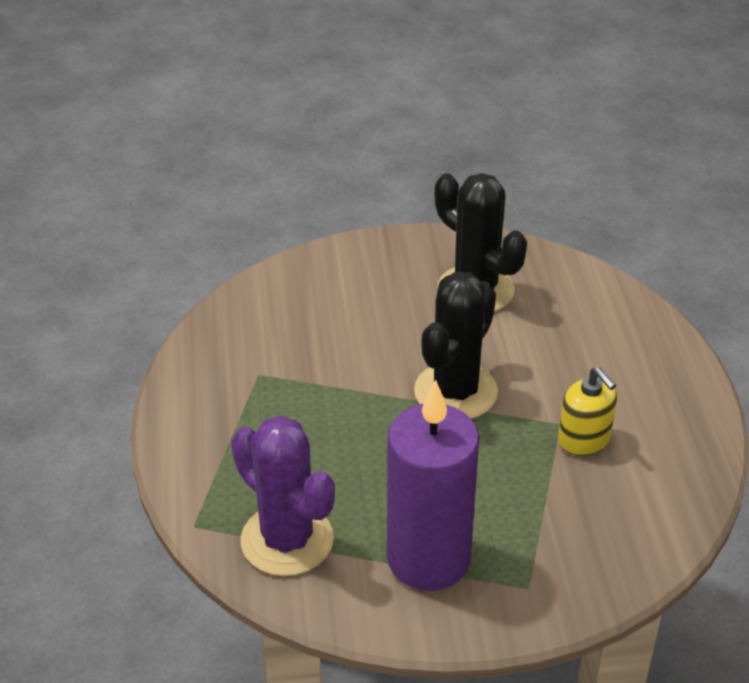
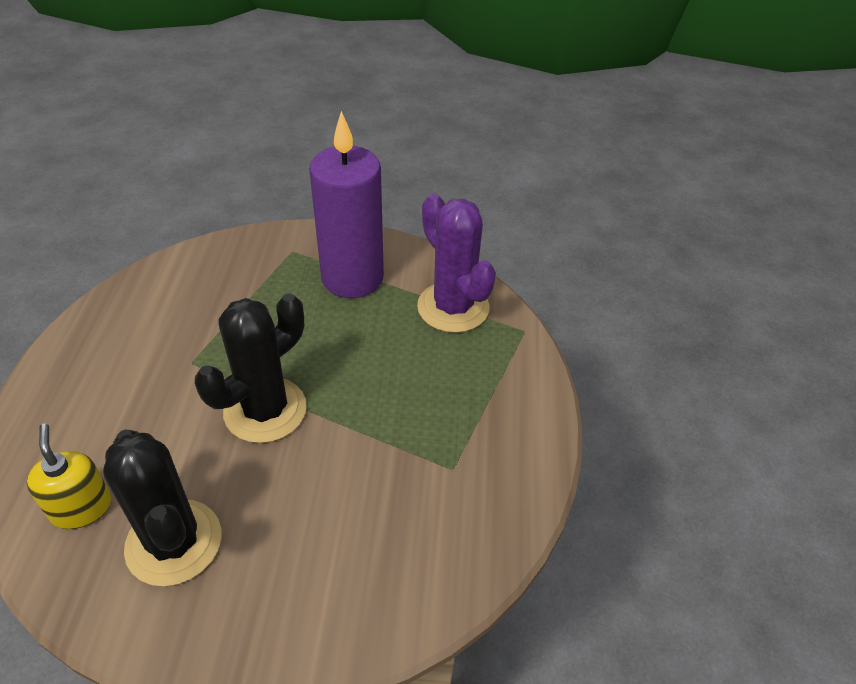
camera: 170 degrees left, 5 degrees up
(584, 439) = (180, 344): yellow soap dispenser -> yellow soap dispenser (81, 508)

